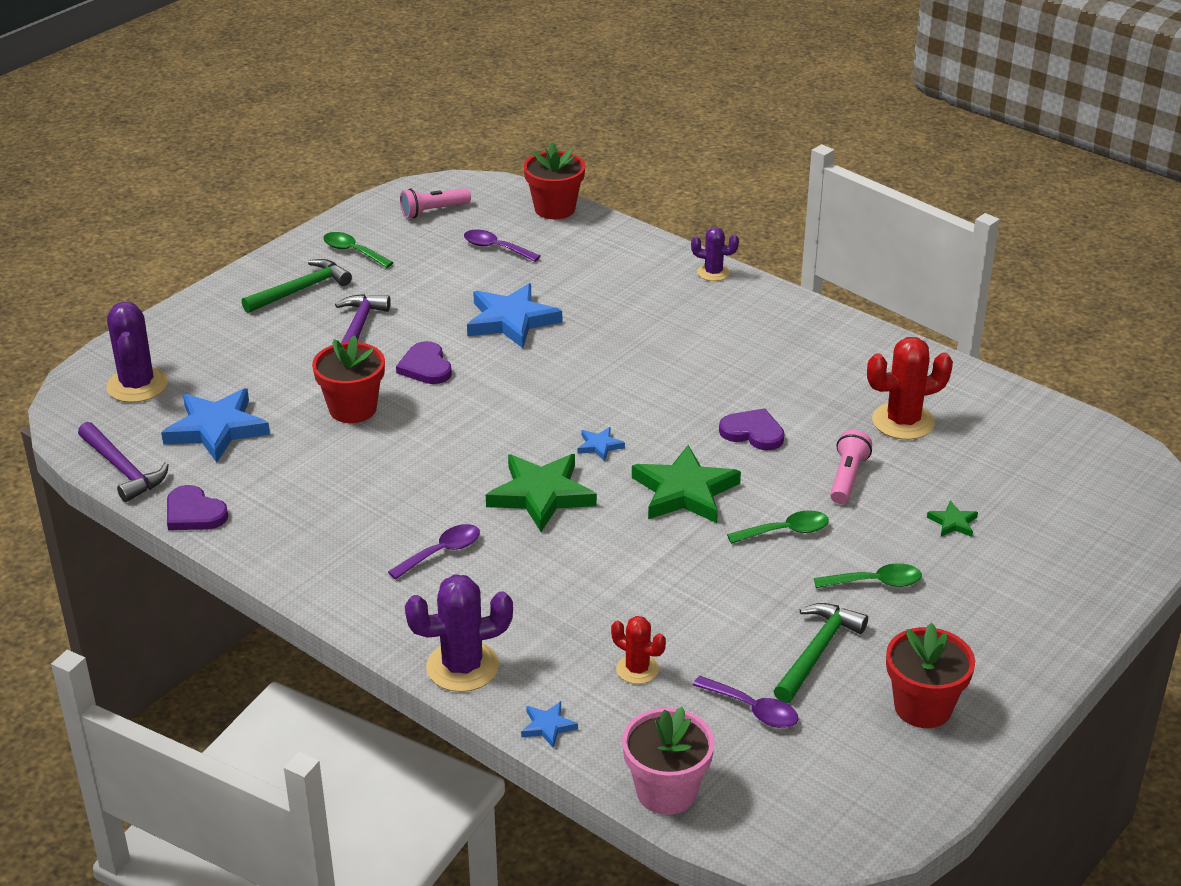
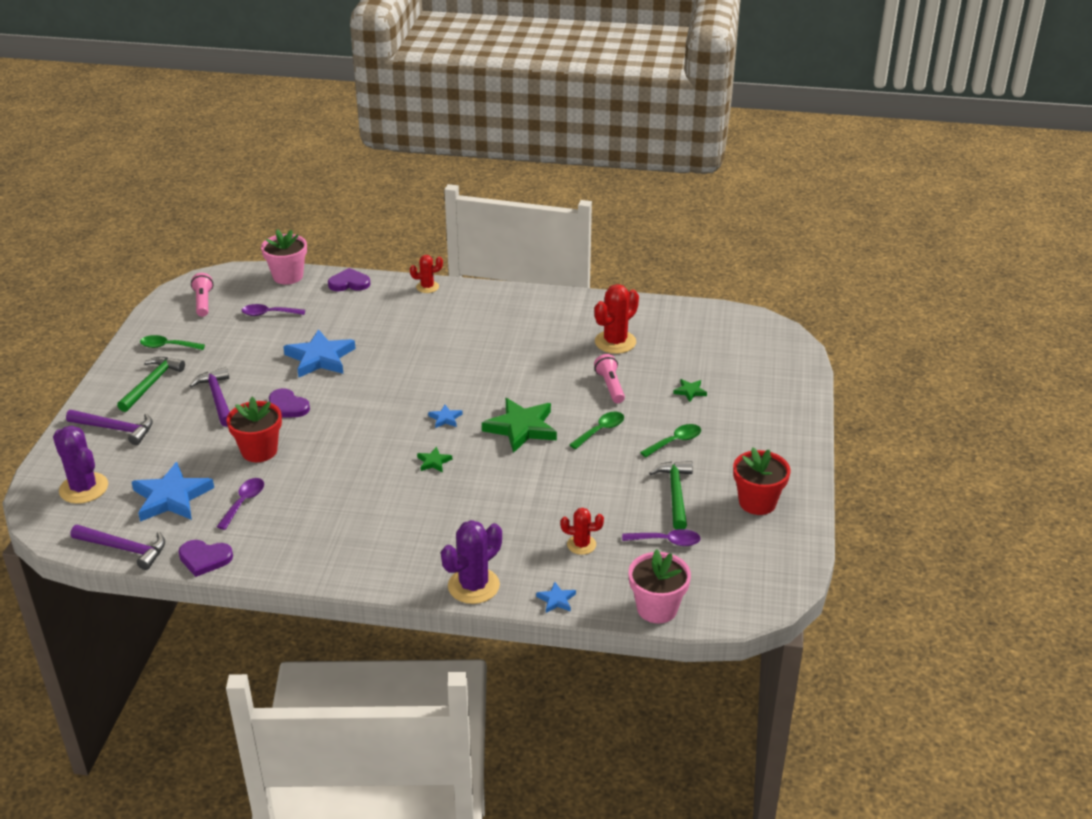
camera: 30 degrees left, 0 degrees up
(222, 329) = (115, 429): none -> purple hammer
(433, 211) = (203, 302): pink flashlight -> pink flashlight turned 135 degrees clockwise
(442, 552) = (400, 520): purple spoon -> purple spoon (244, 502)
(541, 495) = (434, 462): green star -> green star, size x0.45
(554, 209) = (288, 276): red flower pot -> pink flower pot
(713, 273) = (427, 287): purple cactus -> red cactus
(753, 432) = (533, 378): purple heart -> purple heart (349, 283)

